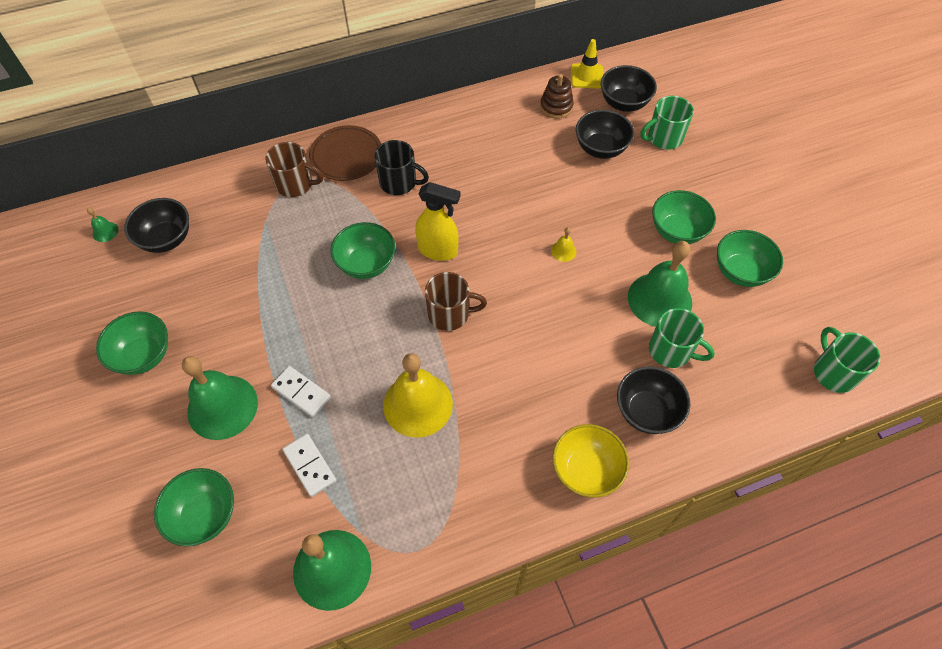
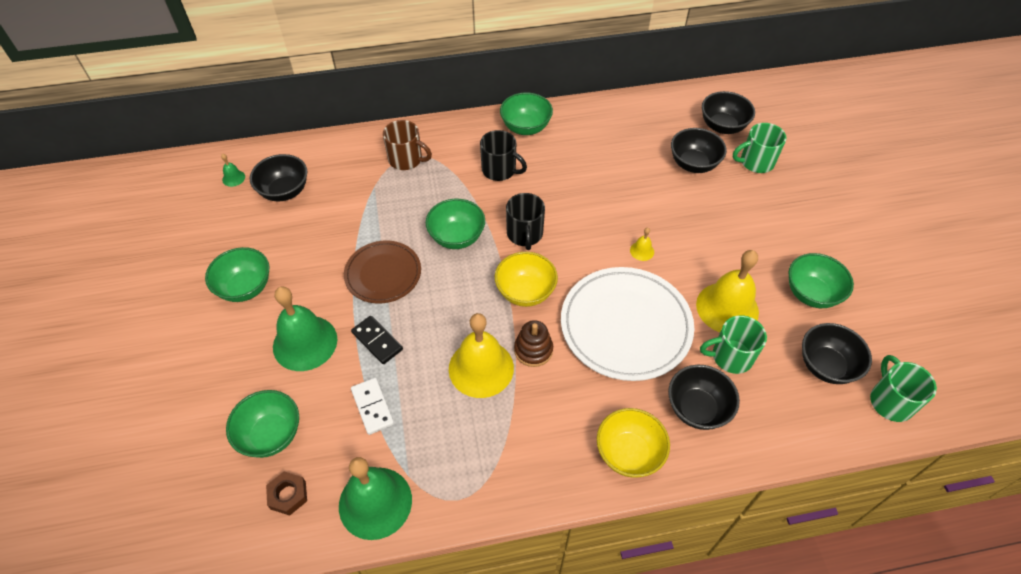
camera: 10 degrees right, 5 degrees down
(236, 578) = (288, 495): none -> brown nut
(301, 392) = (377, 341): white domino -> black domino
(346, 156) = (456, 141): brown plate -> brown plate (383, 274)
(438, 250) = (525, 234): yellow spray bottle -> black mug
(450, 314) = (525, 292): brown mug -> yellow bowl
(556, 107) = (657, 122): brown stacking toy -> brown stacking toy (533, 350)
(560, 334) = (625, 326): none -> white plate
(587, 76) = (691, 98): yellow traffic cone -> none
(659, 299) = (727, 308): green bell -> yellow bell
(671, 351) = (730, 356): green mug -> green mug turned 135 degrees clockwise
(677, 231) = (754, 248): green bowl -> green bowl (525, 127)
(766, 345) = (826, 366): none -> black bowl

